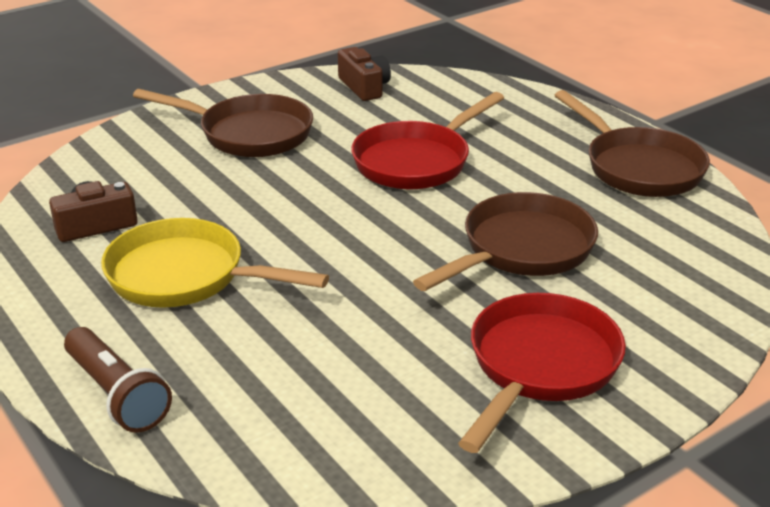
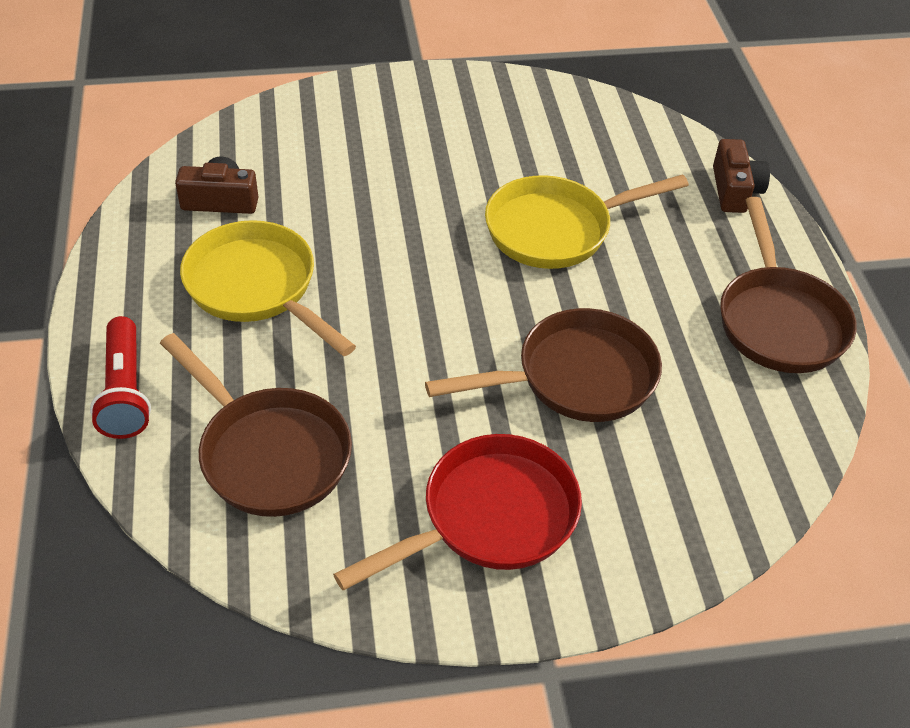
camera: 25 degrees right, 15 degrees up
(117, 395) = (125, 391): brown flashlight -> red flashlight
(248, 134) = (422, 137): brown pan -> brown pan (268, 453)
(364, 87) = (574, 114): brown camera -> brown camera (735, 190)
(417, 161) = (556, 229): red pan -> yellow pan

